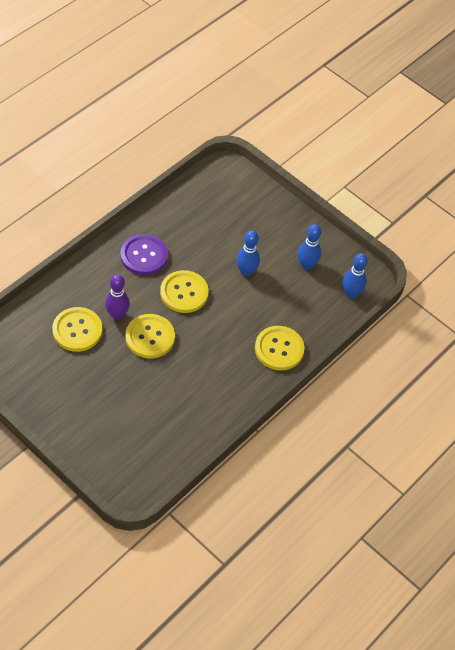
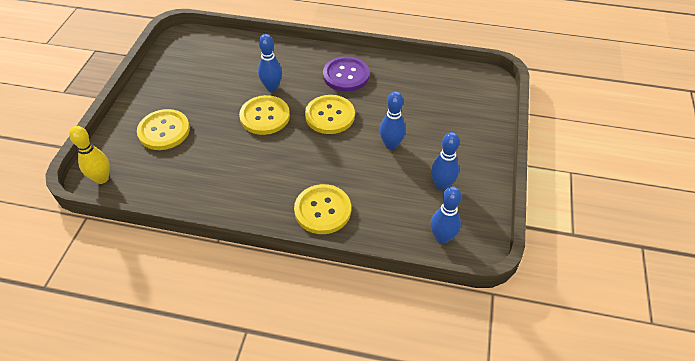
camera: 65 degrees right, 5 degrees down
(77, 330) = (238, 73): yellow button -> yellow button (164, 131)
(117, 315) = (272, 87): purple bowling pin -> blue bowling pin
(137, 485) = (102, 178): none -> yellow bowling pin

